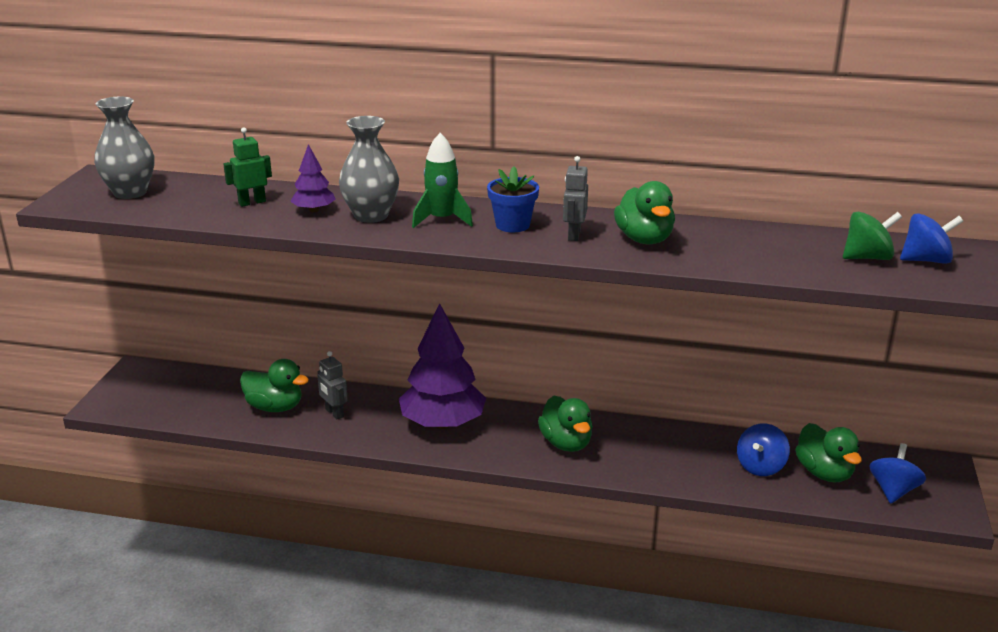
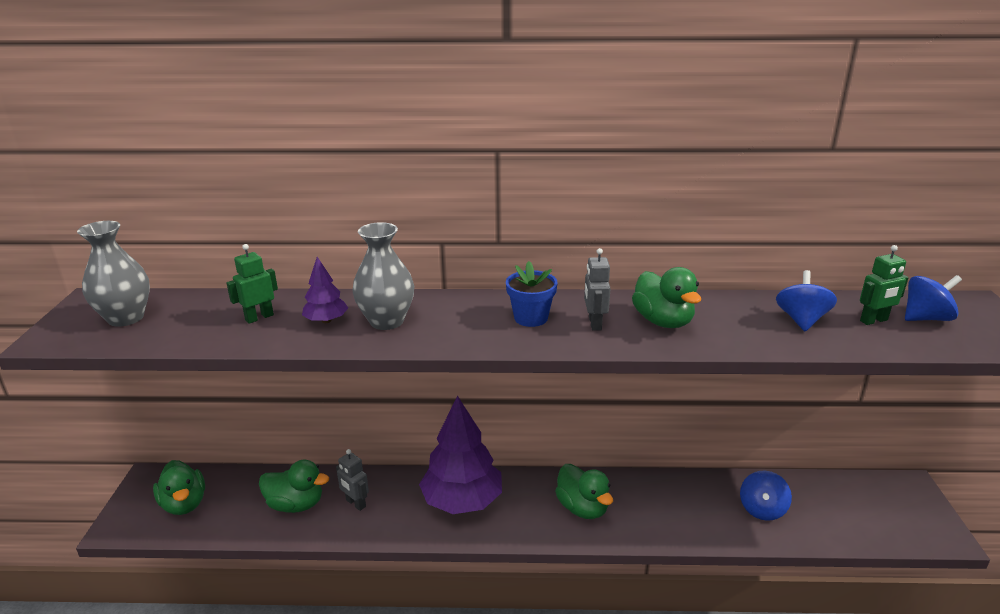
camera: 10 degrees left, 0 degrees up
(442, 220) = (459, 319): green rocket -> none
(824, 473) = (818, 508): green duck -> green duck (184, 504)
(867, 257) = (874, 321): green spinning top -> green robot
(893, 490) = (883, 519): blue spinning top -> blue spinning top (801, 320)

